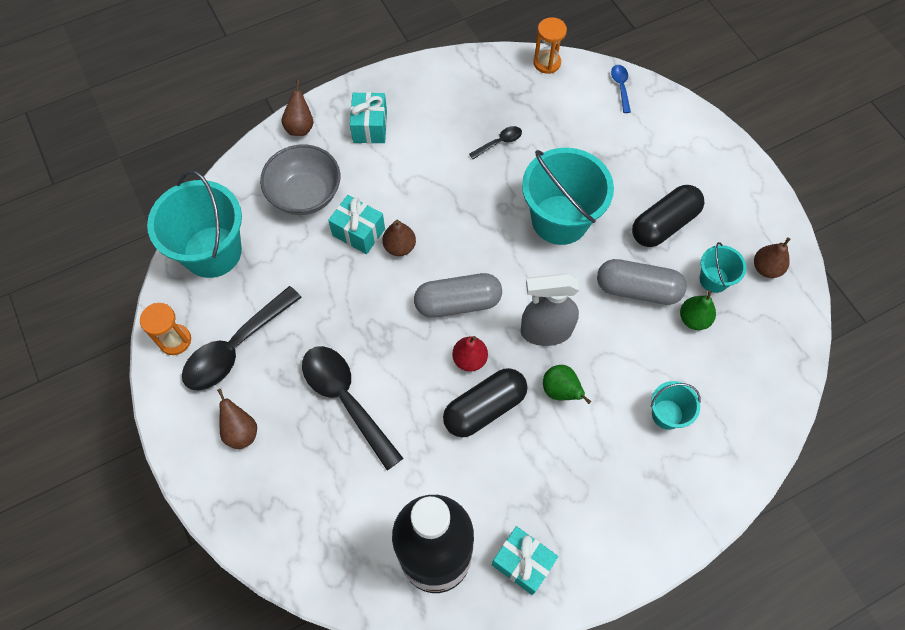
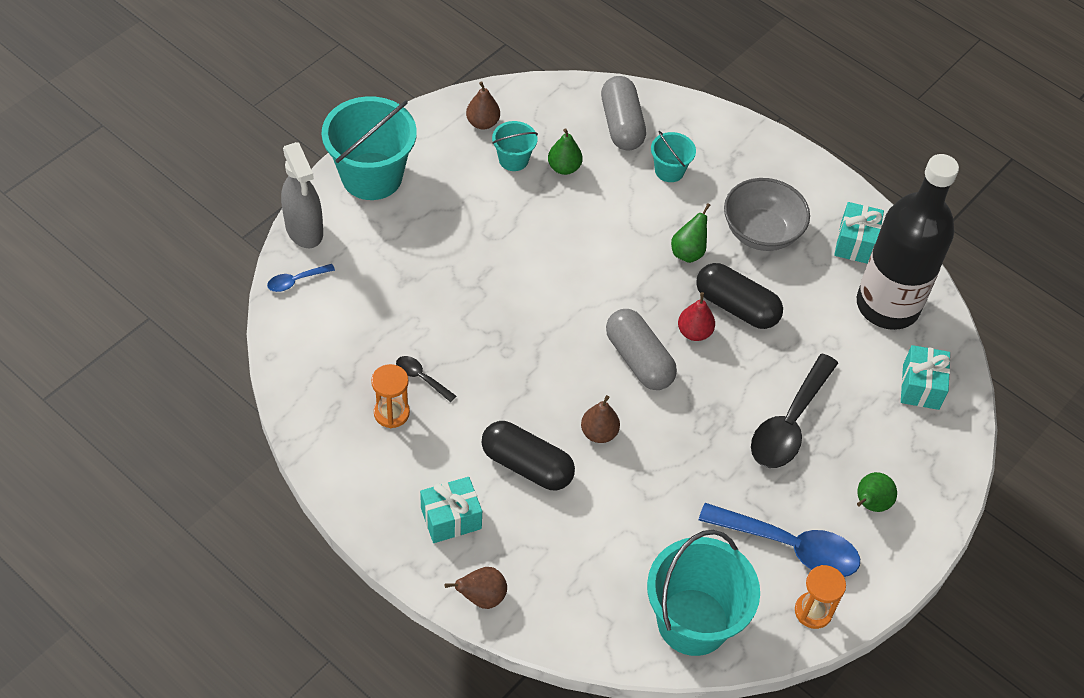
camera: 115 degrees left, 10 degrees down
(236, 348) = (790, 546): black spoon -> blue spoon
(241, 431) = (870, 504): brown pear -> green pear
(305, 194) = (575, 553): grey bowl -> grey bowl (761, 232)
(358, 232) = (599, 479): turquoise gift -> turquoise gift (921, 387)
(545, 331) = (633, 278): grey spray bottle -> grey spray bottle (304, 230)
(547, 63) = (284, 361): orange hourglass -> orange hourglass (391, 413)
(559, 220) = (500, 297): turquoise bucket -> turquoise bucket (372, 176)
(637, 289) = (552, 216): grey capsule -> grey capsule (621, 125)
(664, 224) = (467, 208): black capsule -> black capsule (527, 465)

